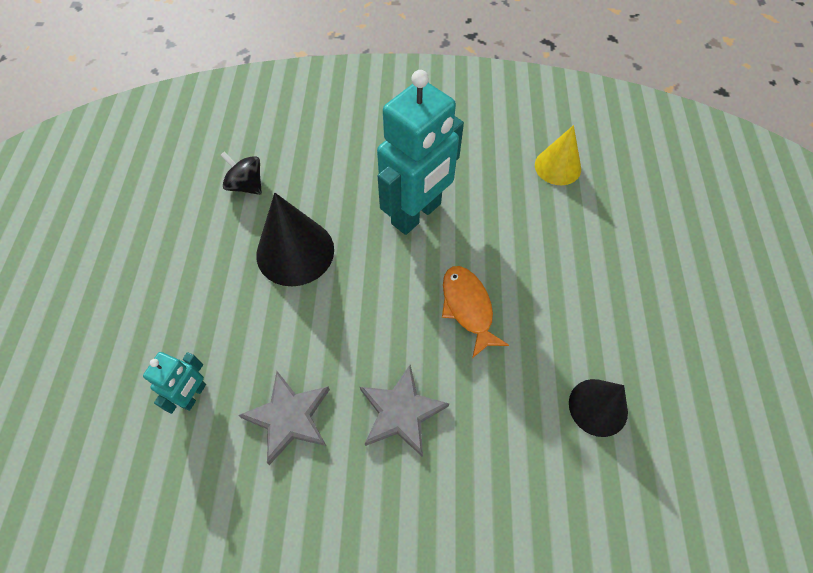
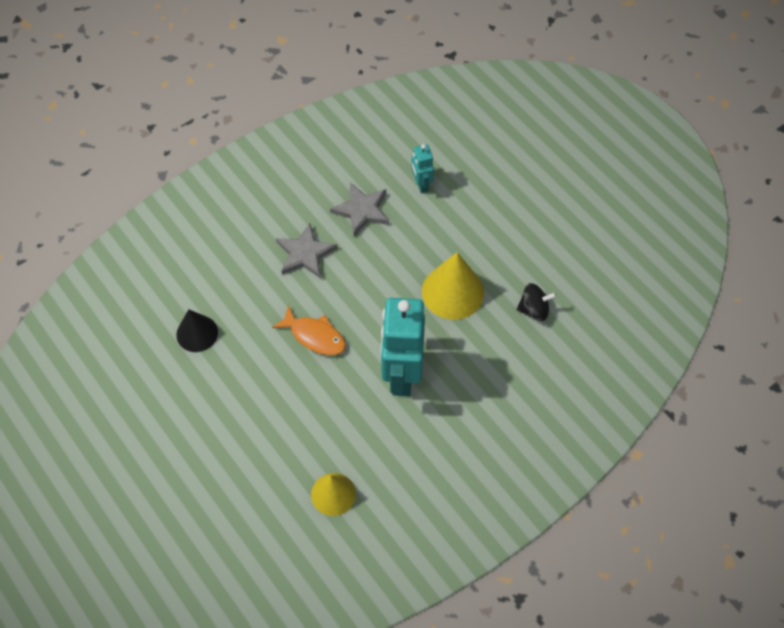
camera: 140 degrees right, 0 degrees up
(295, 252) = (453, 292): black cone -> yellow cone

